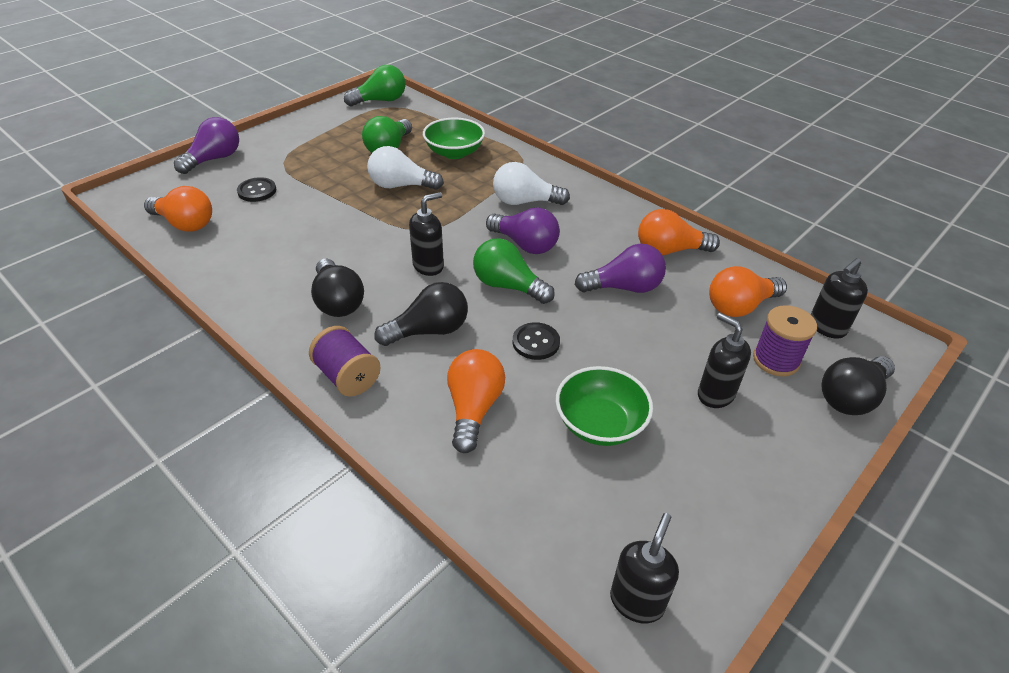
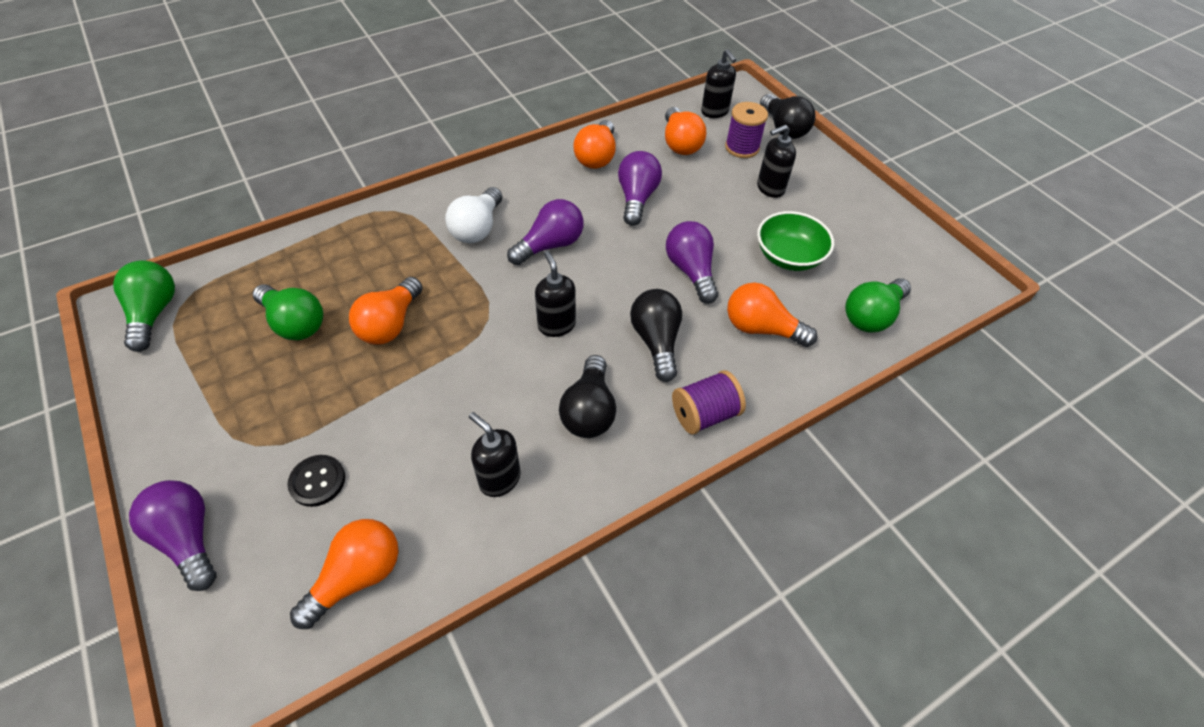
camera: 75 degrees left, 10 degrees up
(338, 301) = (589, 411): black light bulb -> black light bulb turned 105 degrees clockwise
(401, 186) = (390, 324): white light bulb -> orange light bulb
(454, 152) = (345, 263): green bowl -> none
(508, 286) = (609, 272): green light bulb -> green light bulb (871, 316)
(536, 342) = (691, 271): black button -> purple light bulb
(637, 601) = (937, 281): black soap dispenser -> black soap dispenser (499, 479)

